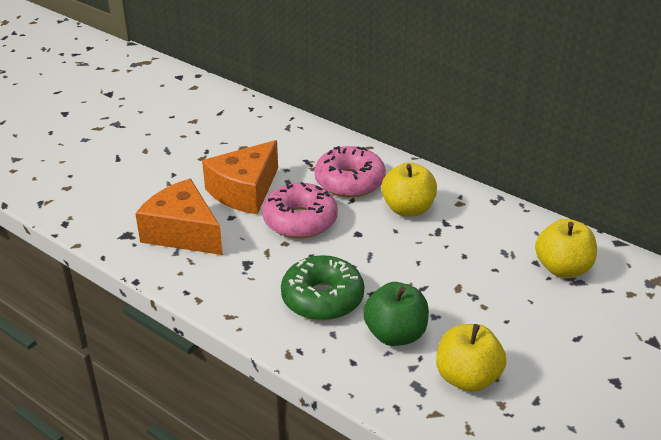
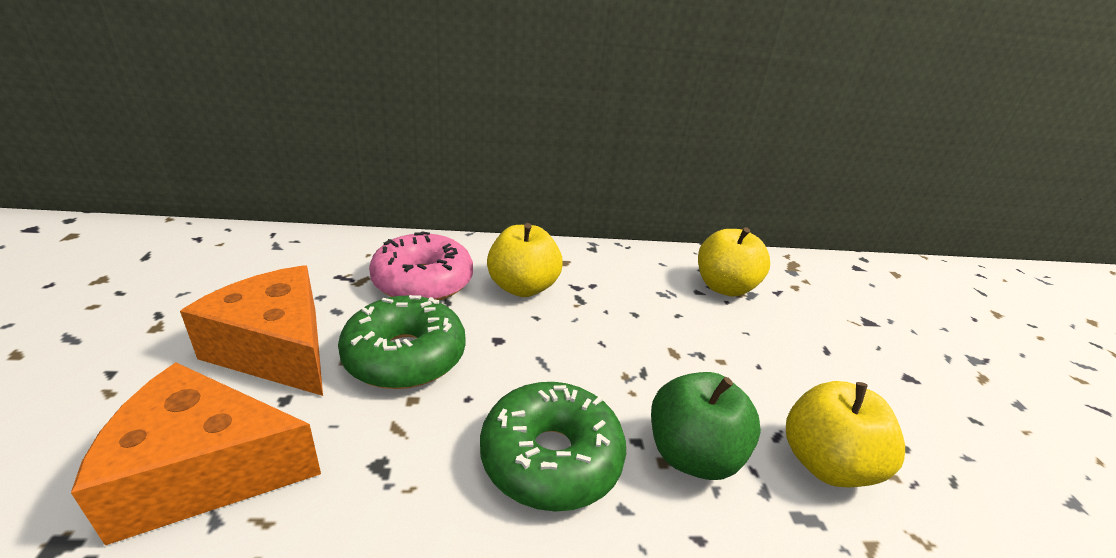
camera: 45 degrees left, 5 degrees down
(244, 191) = (277, 349): orange cheese -> orange cheese turned 135 degrees clockwise
(300, 220) = (405, 356): pink donut -> green donut

